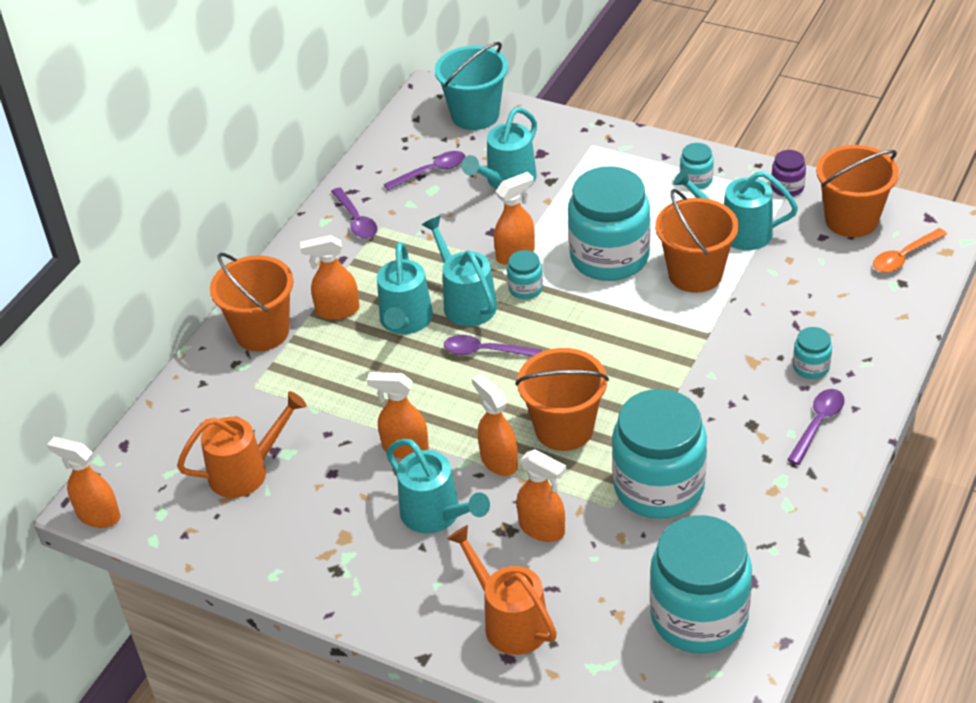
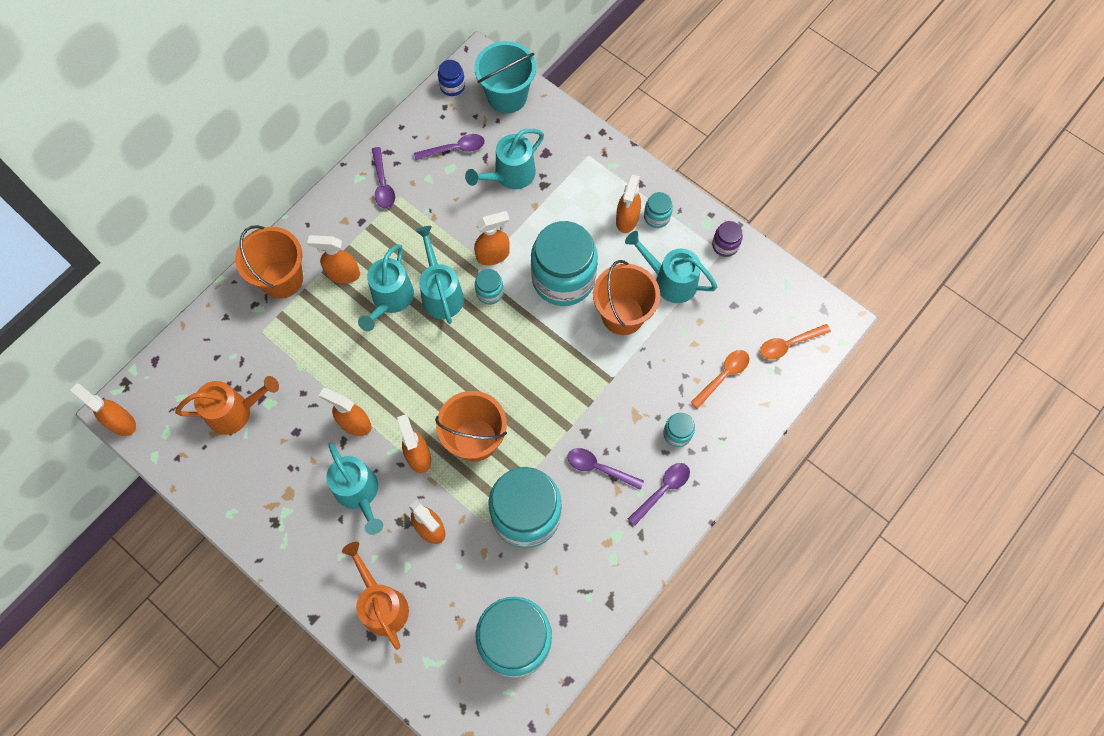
camera: 10 degrees right, 25 degrees up
(407, 119) = (452, 86): none -> blue jar
(485, 351) = (440, 347): purple spoon -> purple spoon (599, 468)
(662, 189) = (627, 219): none -> orange spray bottle
(841, 302) = (723, 376): none -> orange spoon
(851, 220) = (762, 294): orange bucket -> none

